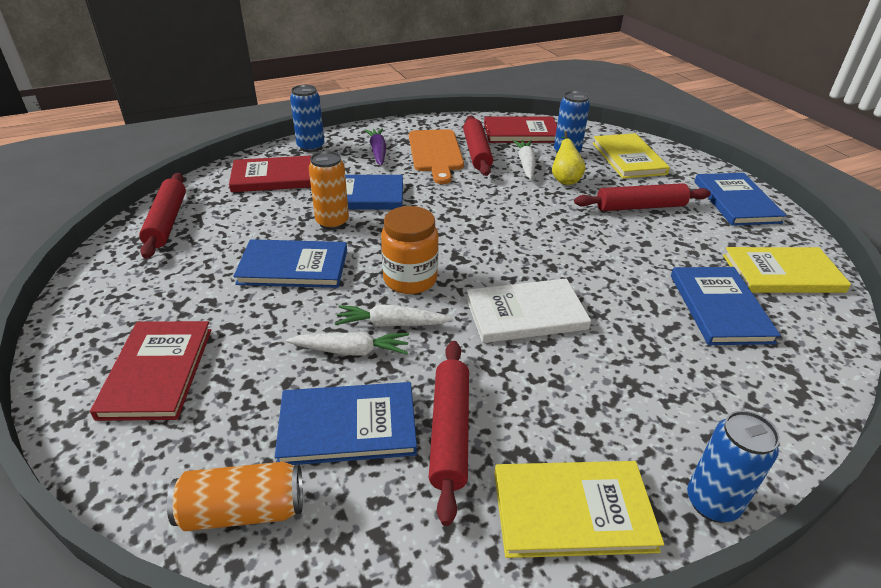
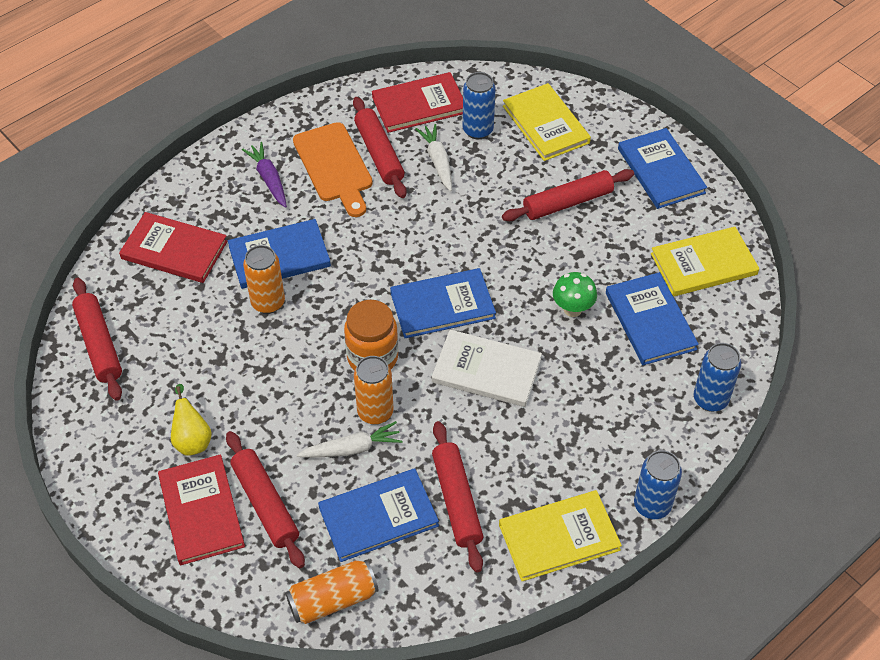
camera: 15 degrees left, 15 degrees up
(228, 381) = (265, 504): none -> red rolling pin
(274, 177) = (174, 250): red book -> red book turned 45 degrees clockwise
(293, 267) = (257, 370): blue book -> blue book (442, 305)
(311, 147) = (189, 189): blue can -> blue can (710, 399)
(392, 324) = (375, 412): white carrot -> orange can
(526, 313) = (486, 370): white book -> white book turned 45 degrees clockwise
(565, 179) = (484, 177): yellow pear -> yellow pear (192, 439)
(632, 282) = (572, 309): none -> green mushroom

